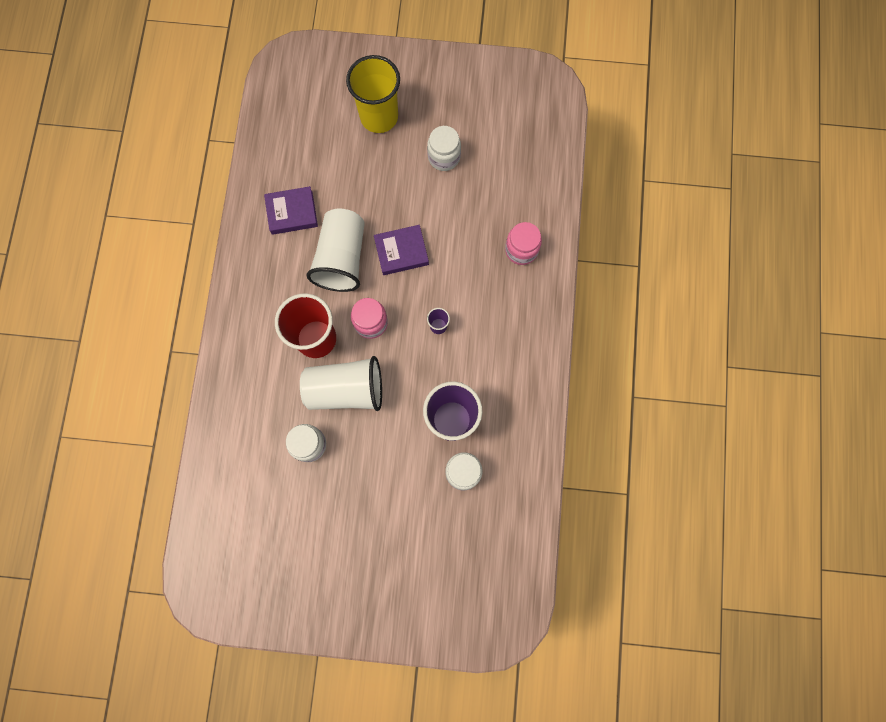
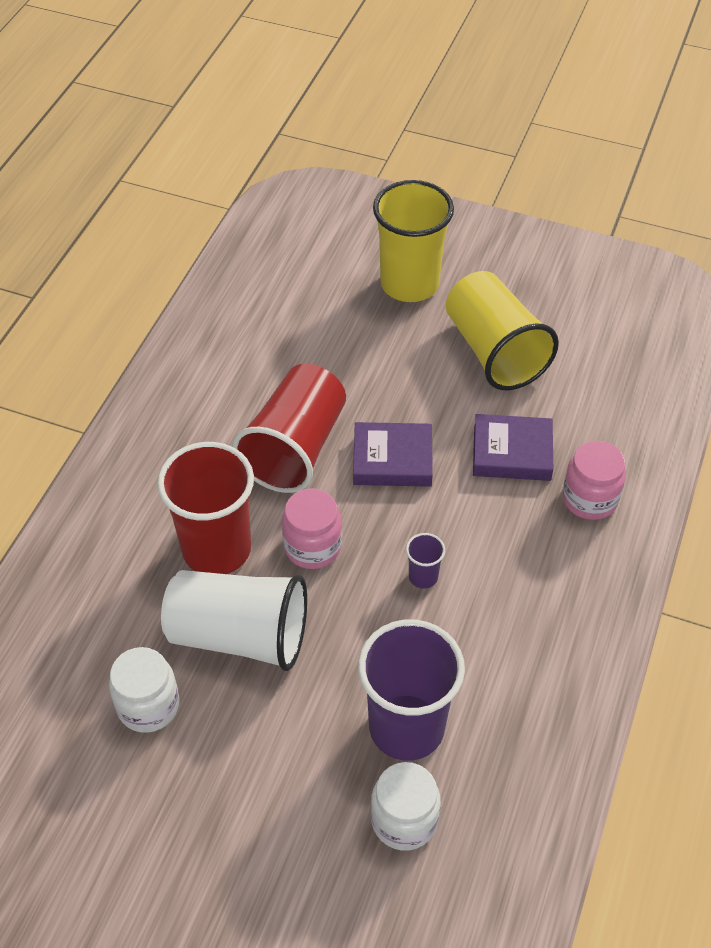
camera: 15 degrees right, 25 degrees down
(292, 213) = (239, 373): purple book -> purple book (512, 453)
(341, 258) = (295, 448): white cup -> red cup
(444, 157) = (494, 351): white jar -> yellow cup

